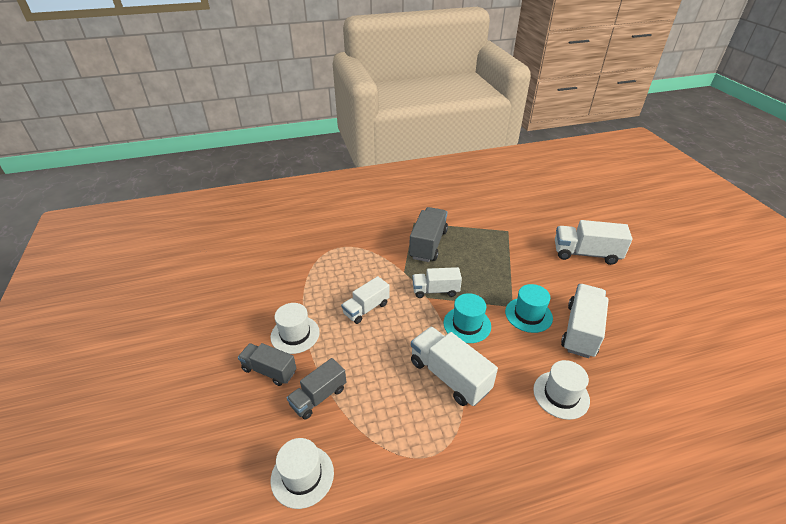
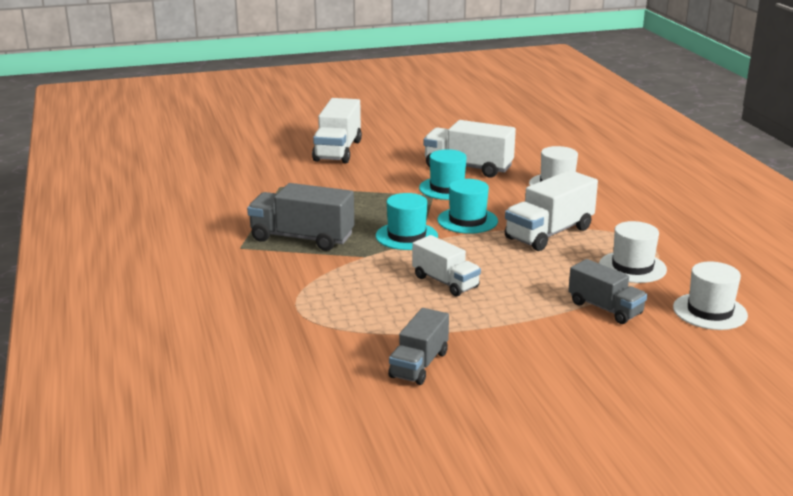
camera: 90 degrees left, 15 degrees down
(269, 370) = (575, 347): grey truck -> grey truck (419, 364)
(295, 334) = (504, 333): white hat -> white hat (632, 267)
(435, 291) = (406, 236): white truck -> turquoise hat

